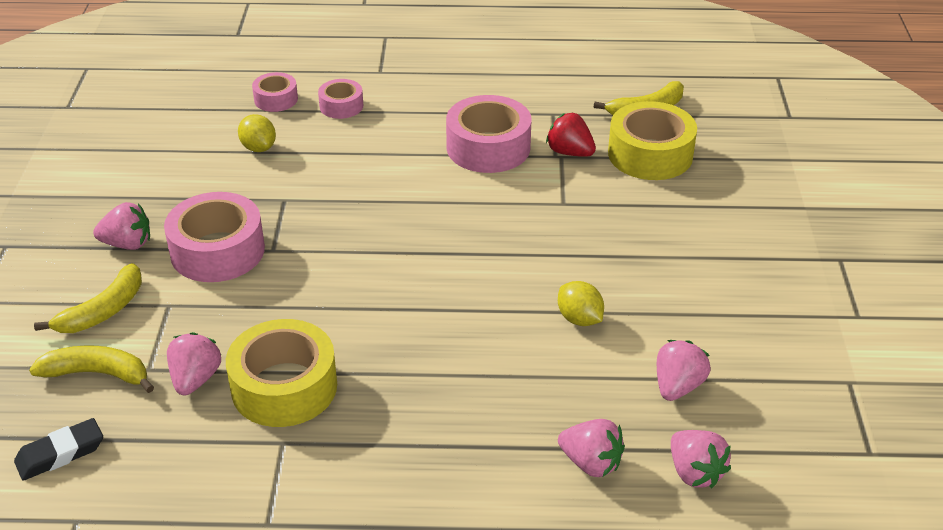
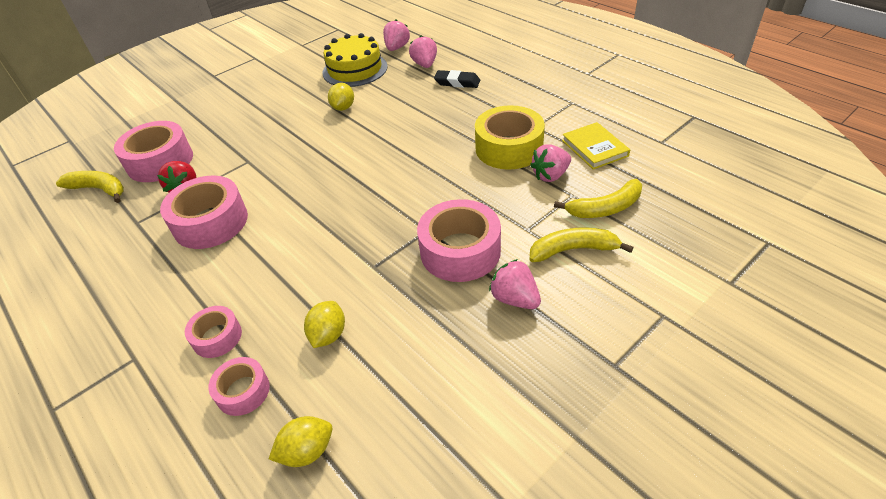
camera: 130 degrees left, 5 degrees up
(60, 454) = (654, 175): black eraser -> black eraser (457, 82)
(97, 374) = (605, 208): yellow banana -> yellow banana turned 75 degrees counterclockwise
(168, 452) = (594, 148): none -> yellow book
(193, 104) = (307, 451): none -> yellow lemon
(650, 154) = (160, 161): yellow tape -> pink tape
(677, 386) = (355, 69): pink strawberry -> yellow cake

